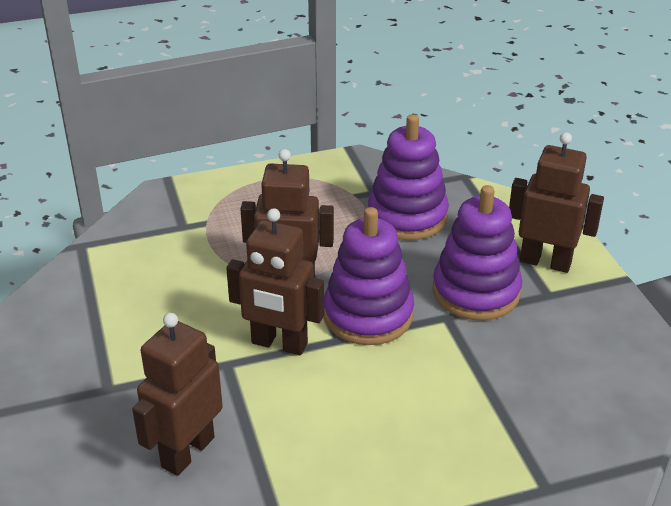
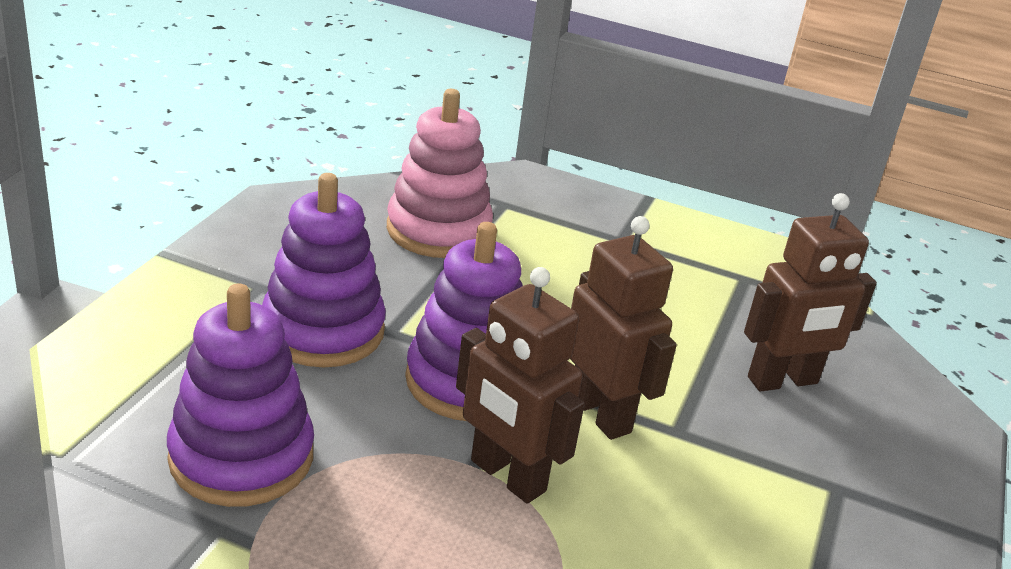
camera: 145 degrees left, 5 degrees down
(540, 416) = (438, 230): none -> pink stacking toy
(545, 262) = (201, 309): brown robot -> none

